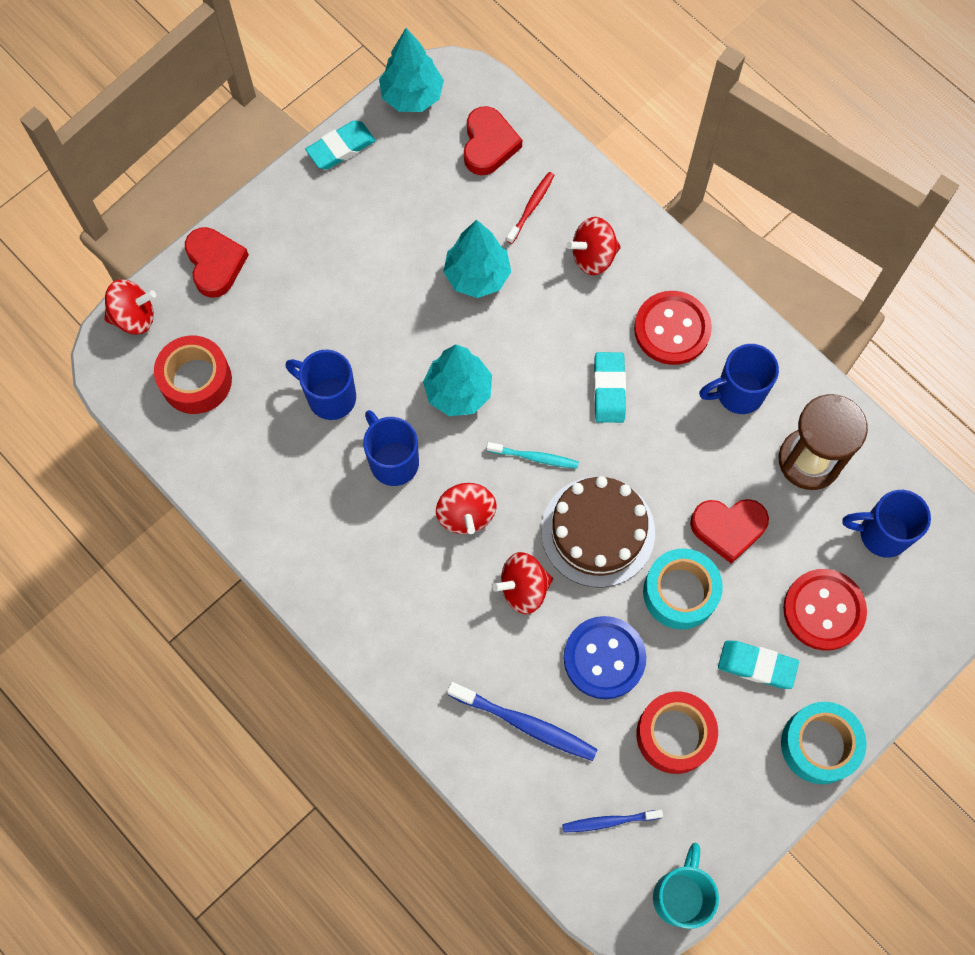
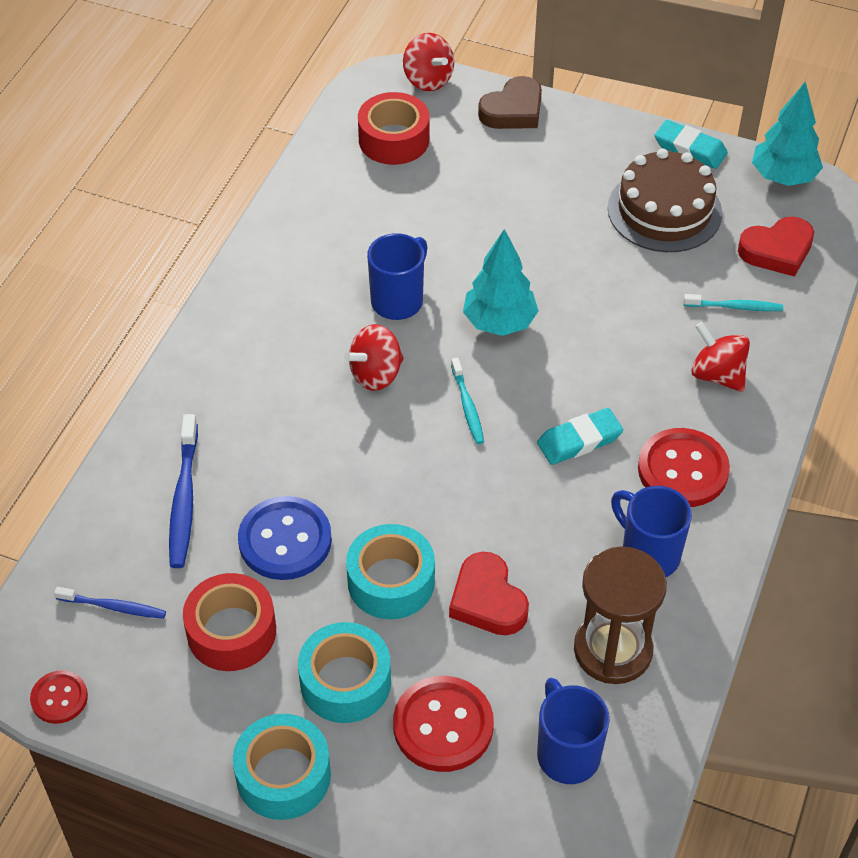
camera: 65 degrees right, 20 degrees down
(215, 264) = (513, 110): red heart -> brown heart
(329, 397) = (435, 232): blue mug -> none
(477, 276) = (631, 292): turquoise tree -> none
(523, 588) = (324, 447): red spinning top -> none
(531, 207) = (734, 307): red toothbrush -> turquoise toothbrush
(597, 531) = (418, 486): brown cake -> brown cake (664, 210)
(609, 821) = (113, 607): blue toothbrush -> blue toothbrush turned 135 degrees clockwise
(679, 895) = (59, 698): turquoise mug -> red button
(757, 665) = (345, 682): turquoise eraser -> turquoise tape

